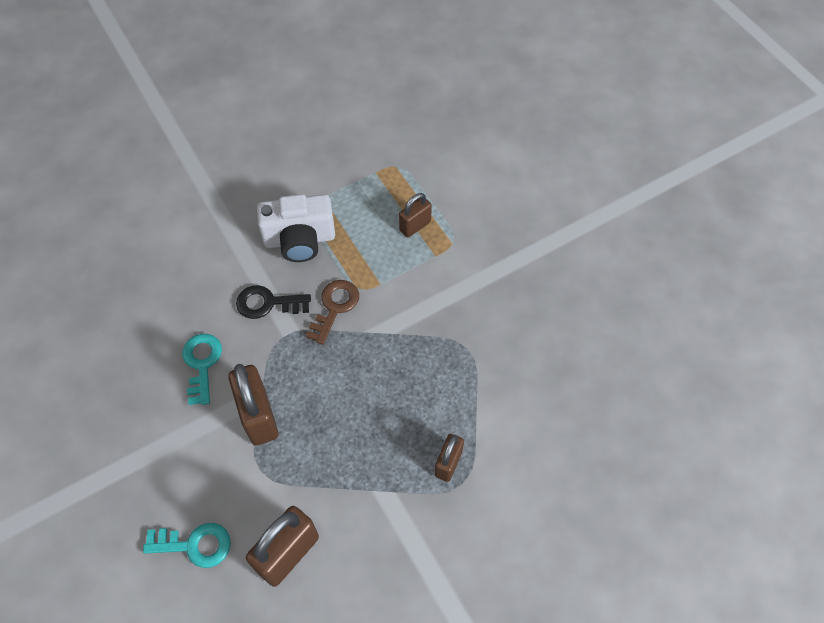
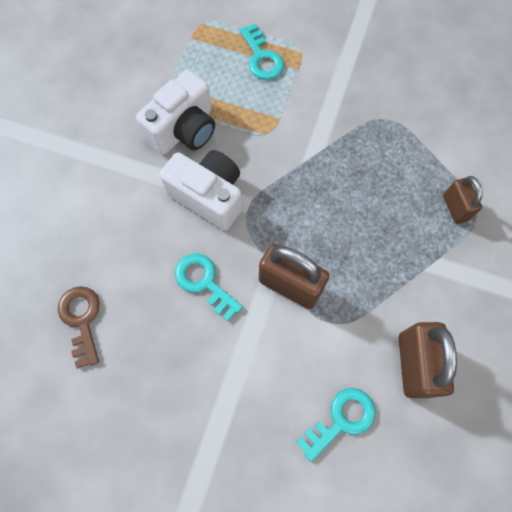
camera: 40 degrees left, 10 degrees up
(267, 303) = (208, 196): black key -> white camera
(334, 307) = (263, 160): brown key -> brown key (81, 320)
(415, 226) = (262, 58): brown padlock -> turquoise key

